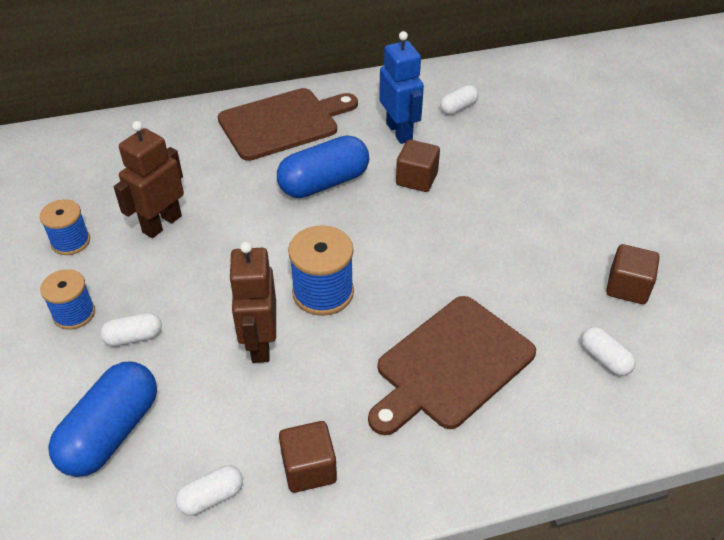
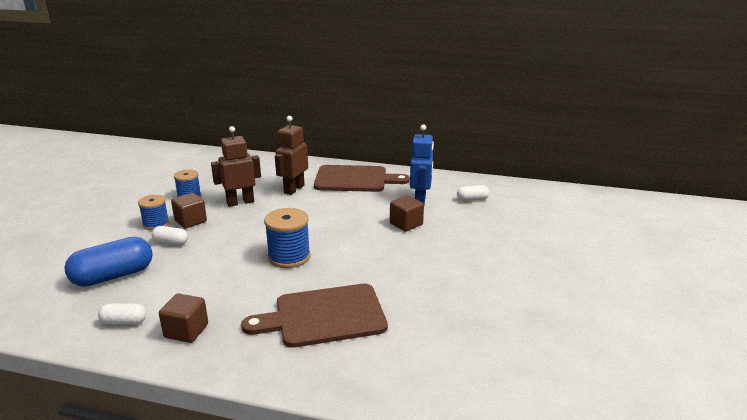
camera: 30 degrees right, 20 degrees down
(260, 344) = (228, 267): brown robot -> brown robot (294, 189)
(324, 183) = (347, 210): blue capsule -> none
(604, 359) = (432, 352): white capsule -> none
(627, 287) = (493, 321): brown cube -> brown cube (190, 221)

